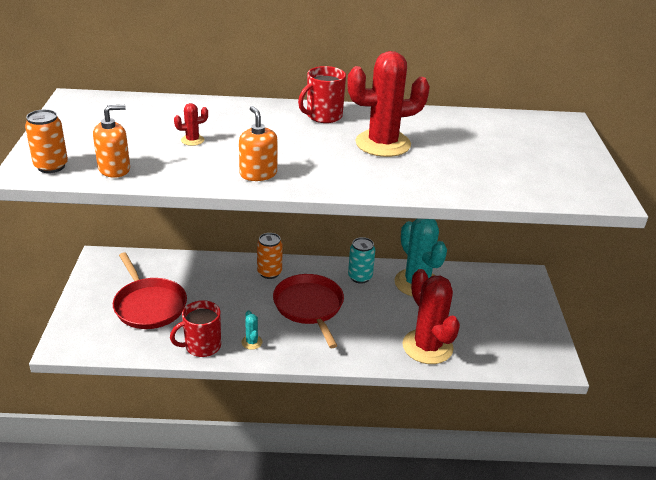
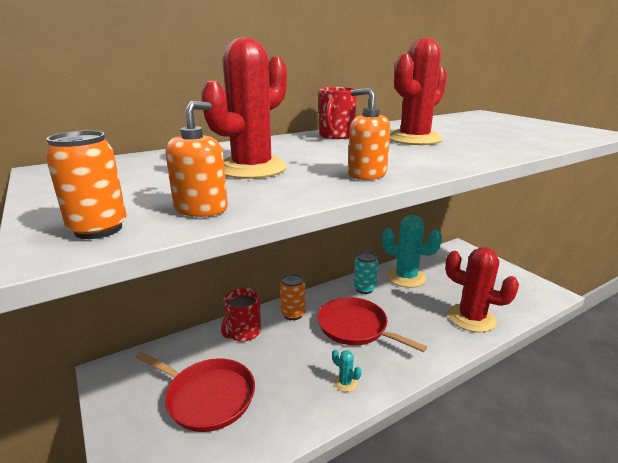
camera: 30 degrees left, 10 degrees down
(192, 140) = (252, 169): red cactus -> red cactus, size x2.43
(202, 346) = (304, 412): red mug -> red mug (243, 332)

